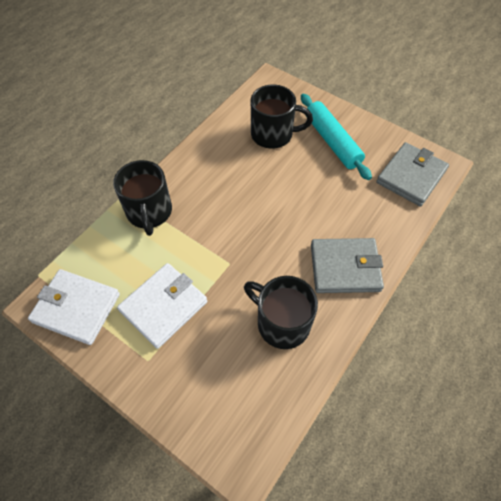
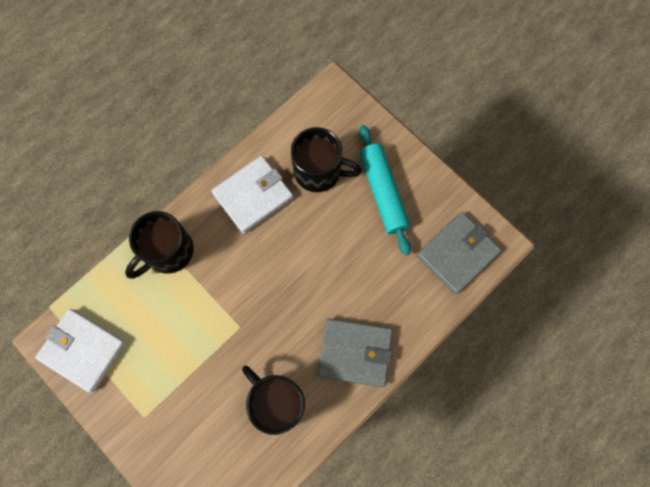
camera: 10 degrees right, 15 degrees up
(149, 212) = (168, 252): black mug -> black mug turned 45 degrees clockwise
(163, 306) = (166, 363): white wallet -> white wallet (253, 196)

